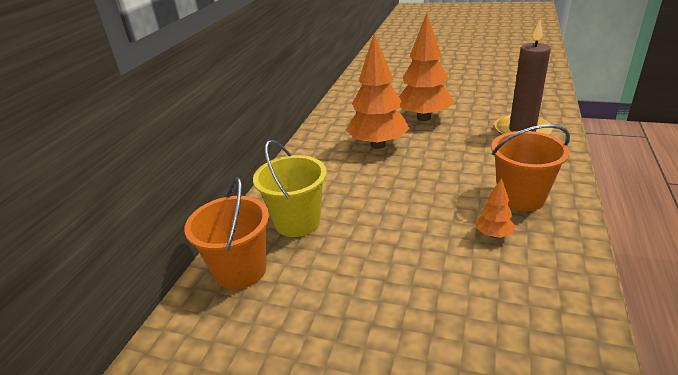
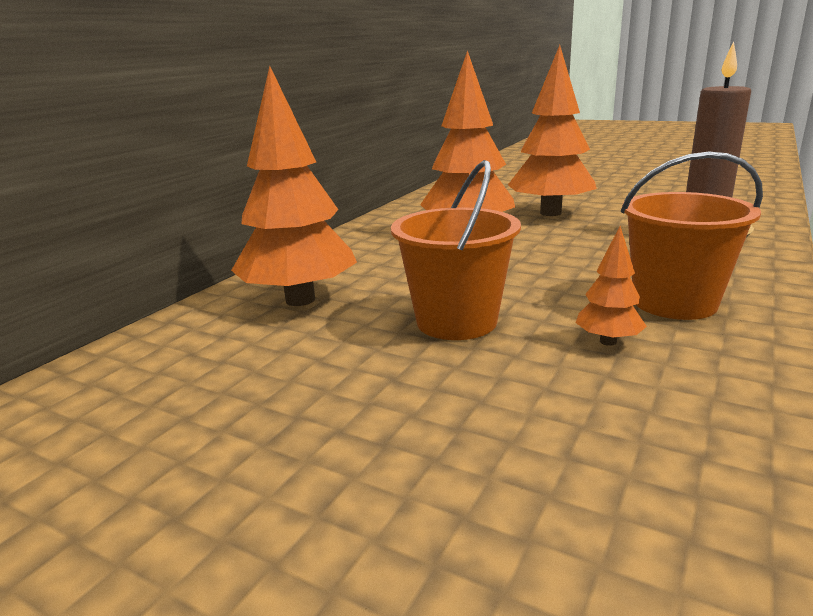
camera: 10 degrees right, 10 degrees down
(240, 270) = (181, 342): orange bucket -> orange bucket (456, 321)
(297, 222) = (300, 300): yellow bucket -> orange tree

